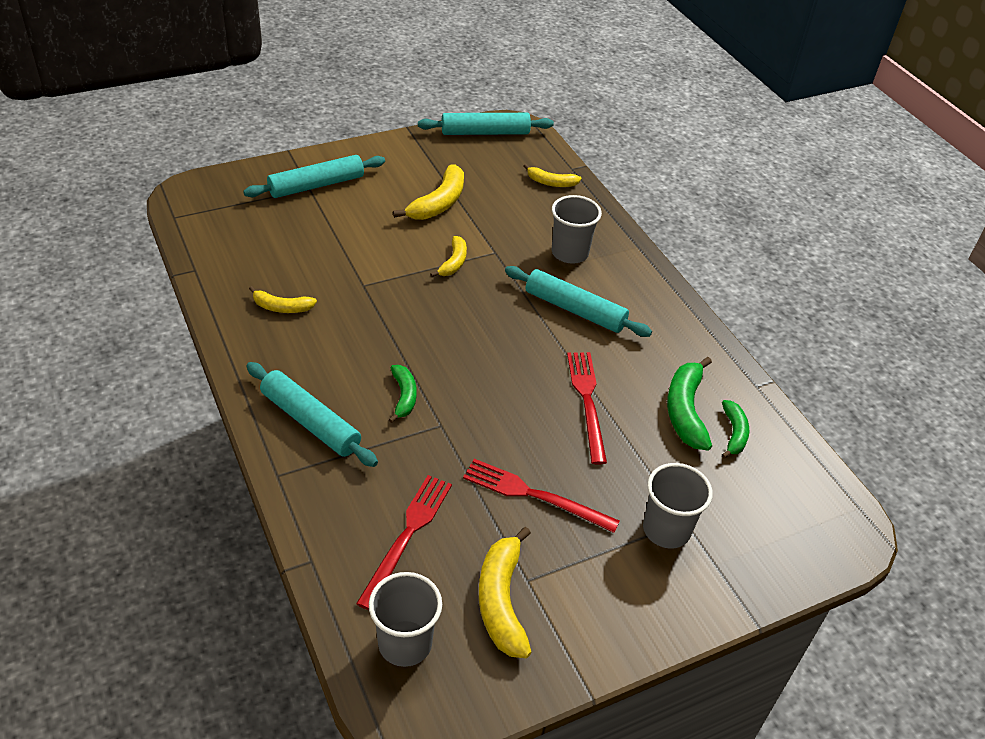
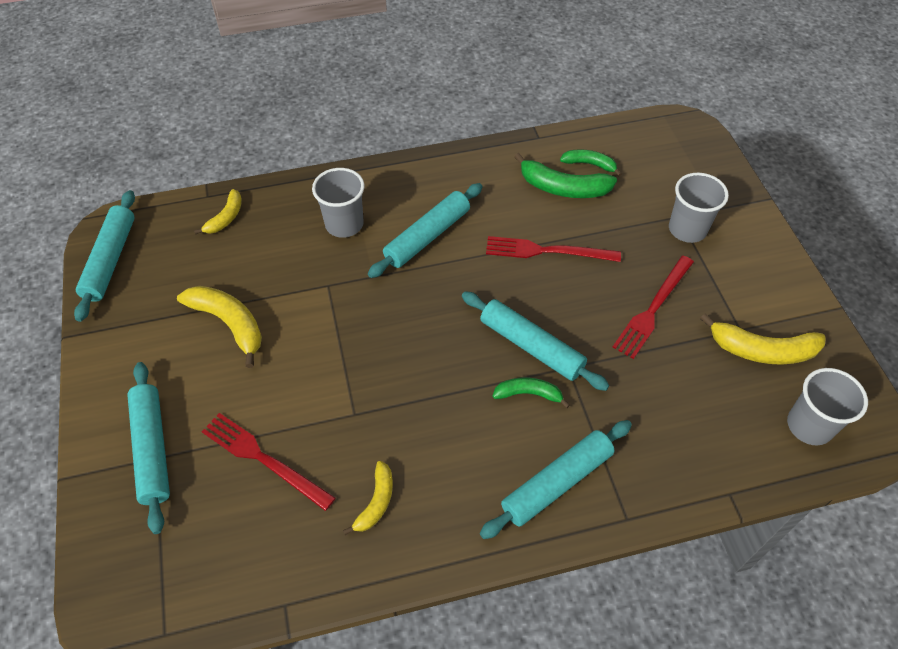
camera: 75 degrees left, 10 degrees up
(407, 535) = (699, 411): red fork -> red fork (263, 459)
(453, 262) = (336, 324): yellow banana -> none
(460, 395) = (531, 346): none -> turquoise rolling pin

